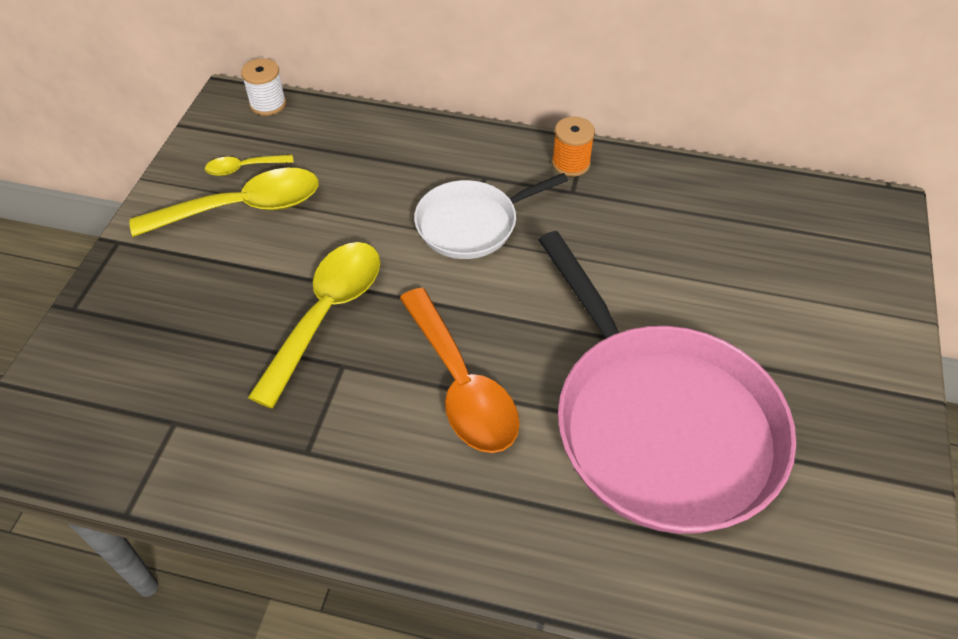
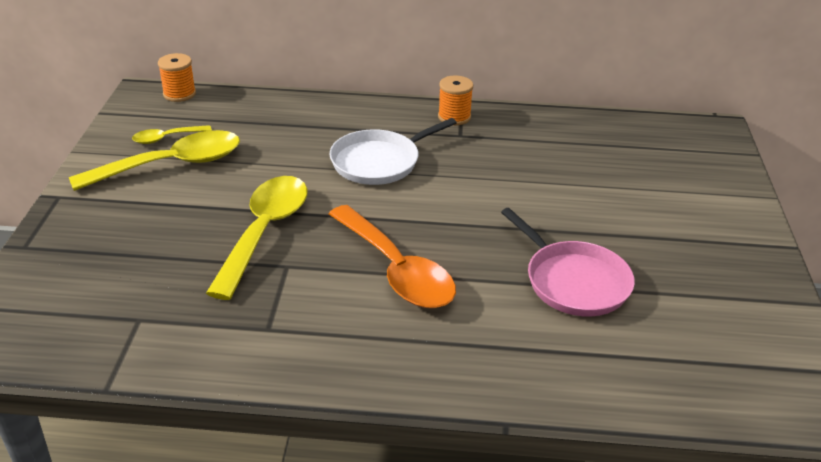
camera: 10 degrees left, 15 degrees down
(268, 104) = (179, 94): white spool -> orange spool
(660, 424) = (573, 281): pink pan -> pink pan, size x0.53

